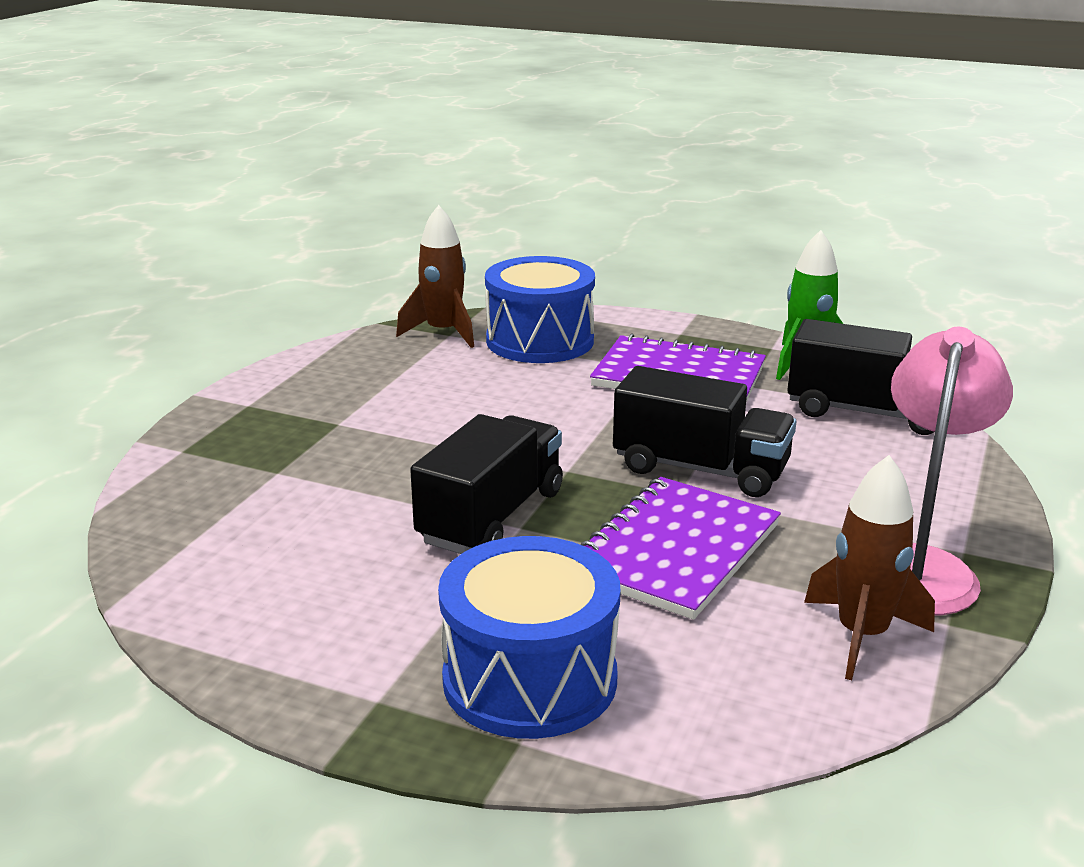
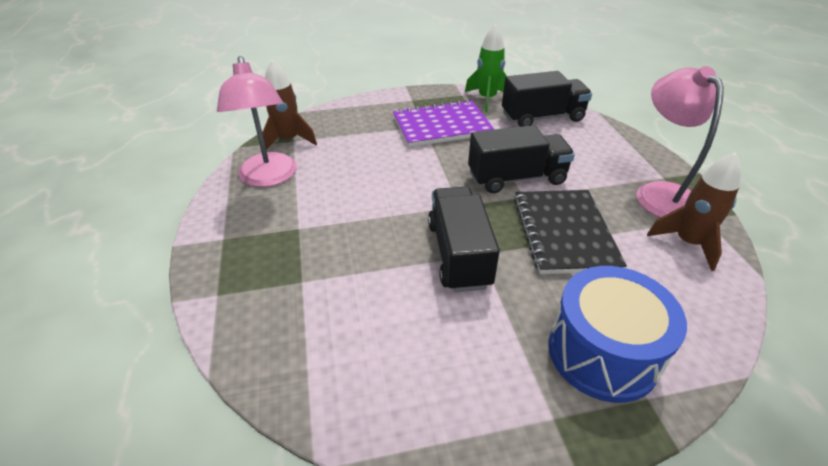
camera: 35 degrees left, 15 degrees up
(369, 364) = (269, 178): none -> pink lamp
(540, 341) = (348, 128): blue drum -> none
(675, 550) = (564, 233): purple notebook -> black notebook

